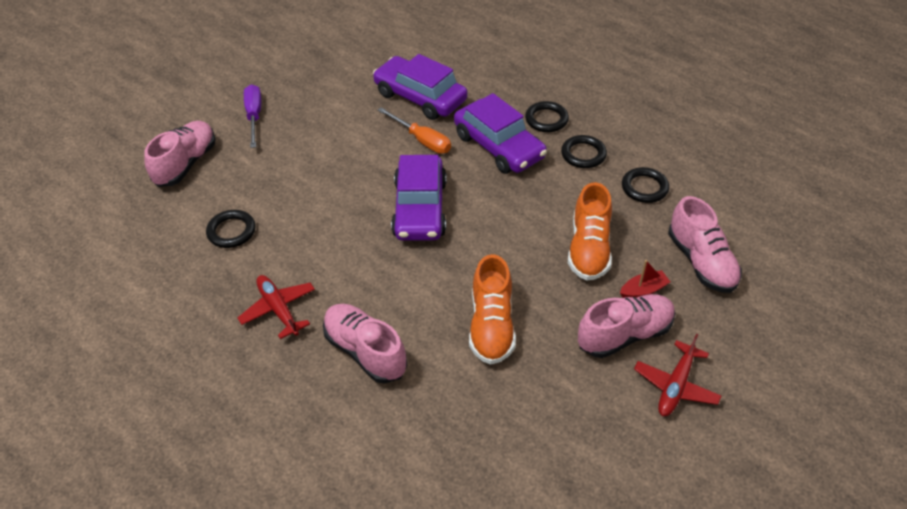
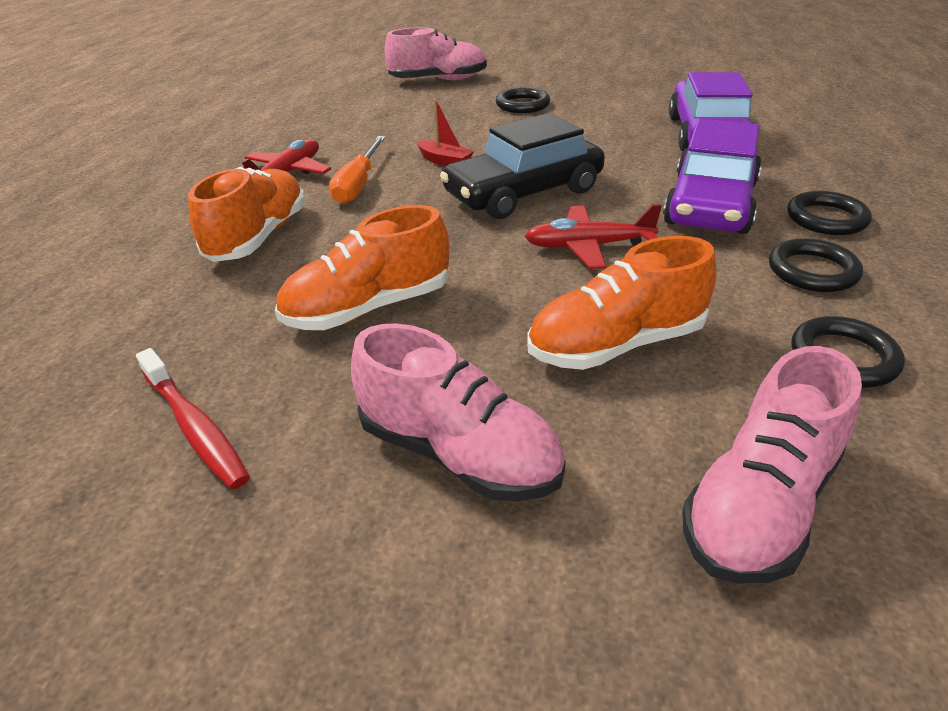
camera: 60 degrees right, 10 degrees down
(231, 231) = (374, 122): black ring -> black ring (522, 105)
(254, 116) = (539, 81): purple screwdriver -> none
(365, 351) = (258, 237): pink shoe -> orange shoe
(420, 208) = (523, 193): purple car -> black car
(422, 140) = (638, 158): orange screwdriver -> orange screwdriver (358, 185)
(545, 426) = (194, 426): none -> red toothbrush
(643, 290) = (590, 442): red boat -> red boat (445, 161)
(675, 386) = (379, 578): red plane -> red plane (588, 246)

